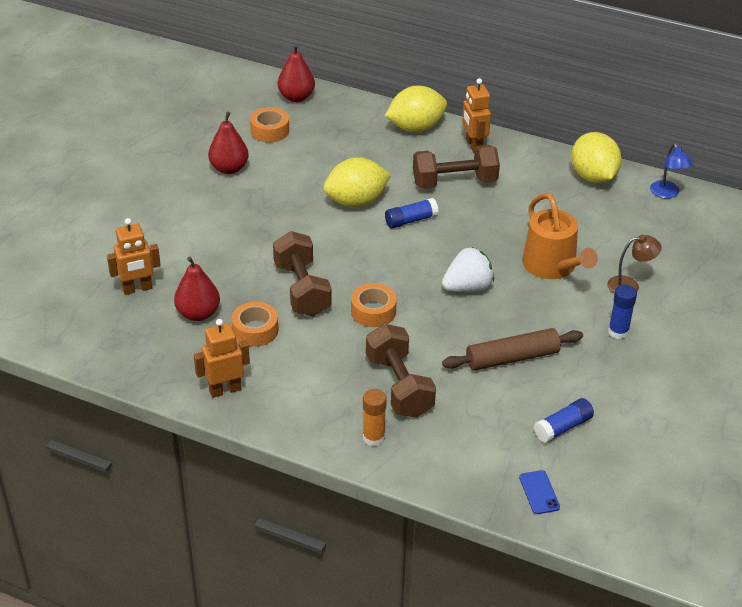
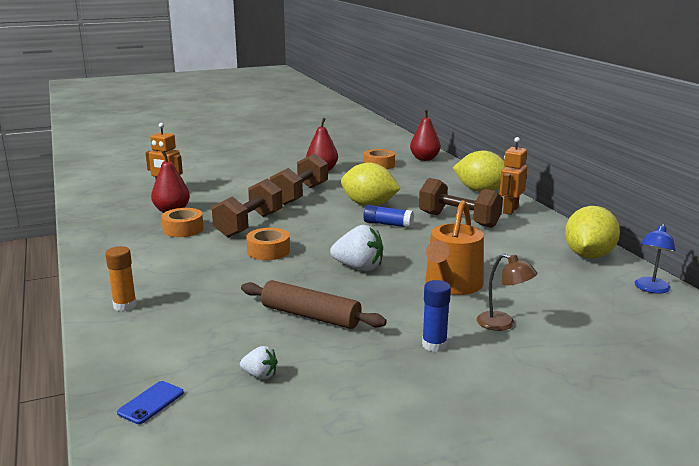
camera: 45 degrees right, 20 degrees down
(225, 390) = (107, 244): orange robot -> none
(399, 386) = (200, 290): brown dumbbell -> brown dumbbell (300, 195)
(563, 427) = (260, 375): blue glue stick -> white strawberry

